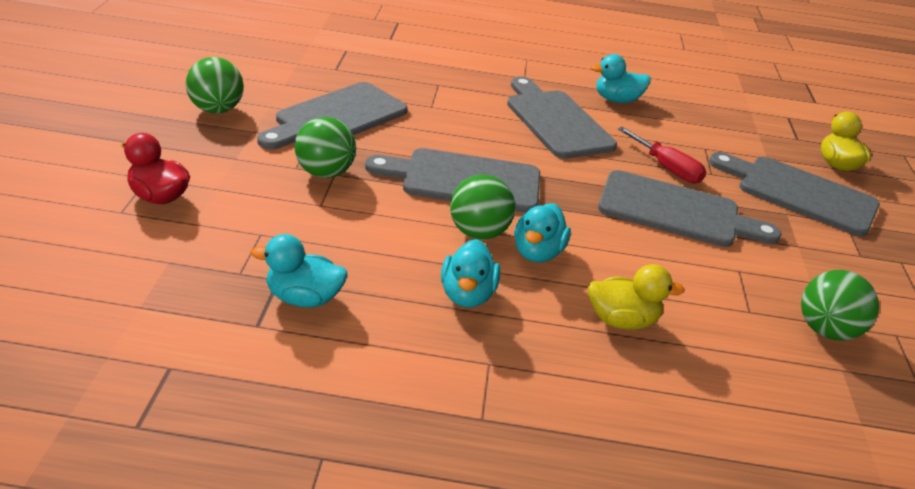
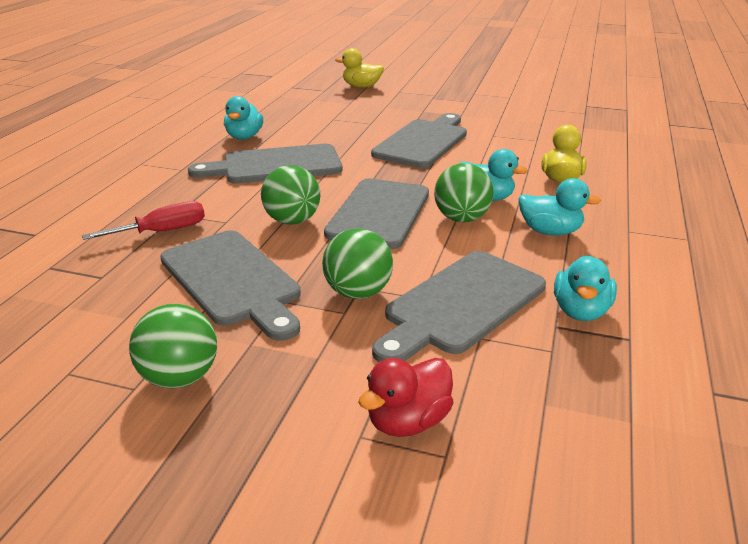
camera: 75 degrees left, 5 degrees down
(667, 168) = (362, 136): red screwdriver -> red screwdriver (162, 231)
(799, 193) = (398, 103): grey cutting board -> grey cutting board (460, 304)
(825, 330) = (548, 124): green ball -> green ball (292, 221)

